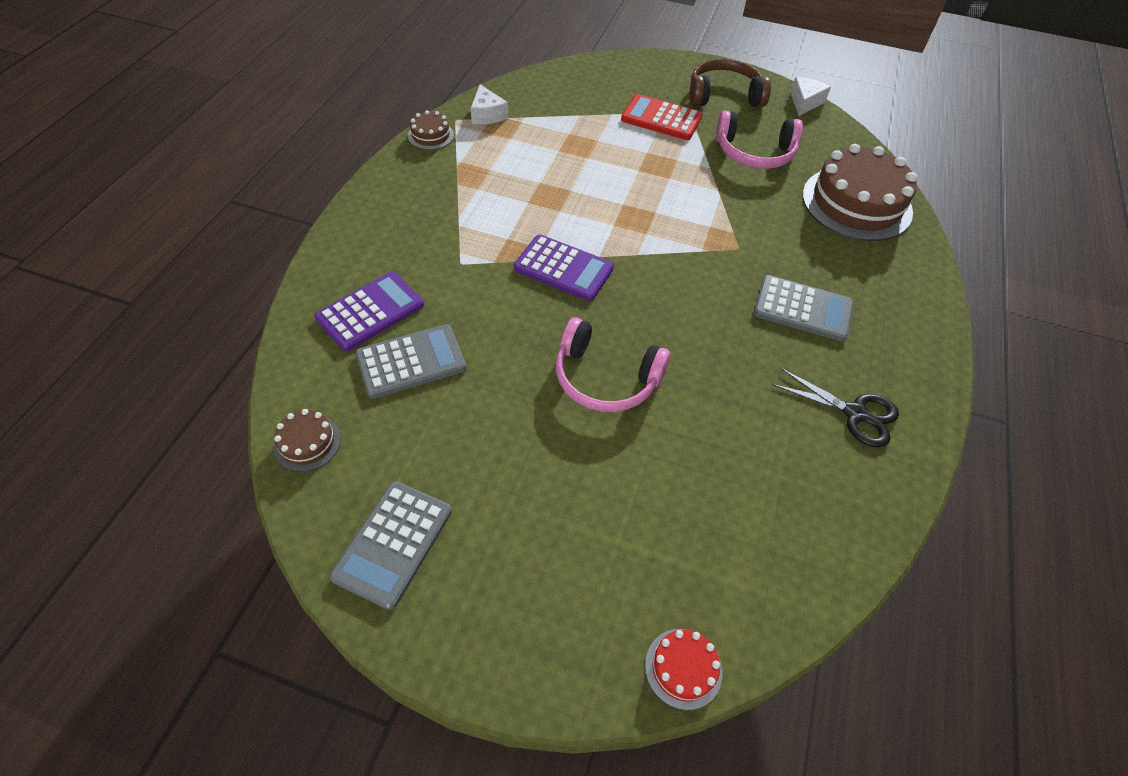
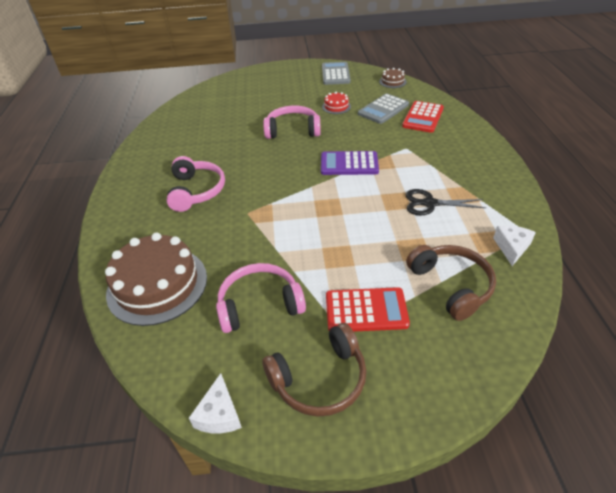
camera: 160 degrees right, 10 degrees down
(370, 311) = (423, 117): purple calculator -> red calculator
(431, 135) = (524, 212): brown cake -> none
(487, 114) = (511, 248): white cheese -> white cheese turned 60 degrees clockwise
(573, 109) = (451, 285): none -> brown headphones
(683, 668) = (224, 80): red cake -> red cake (336, 106)
(802, 309) = (196, 191): grey calculator -> pink headphones
(855, 413) = (164, 154): black scissors -> black scissors (430, 203)

